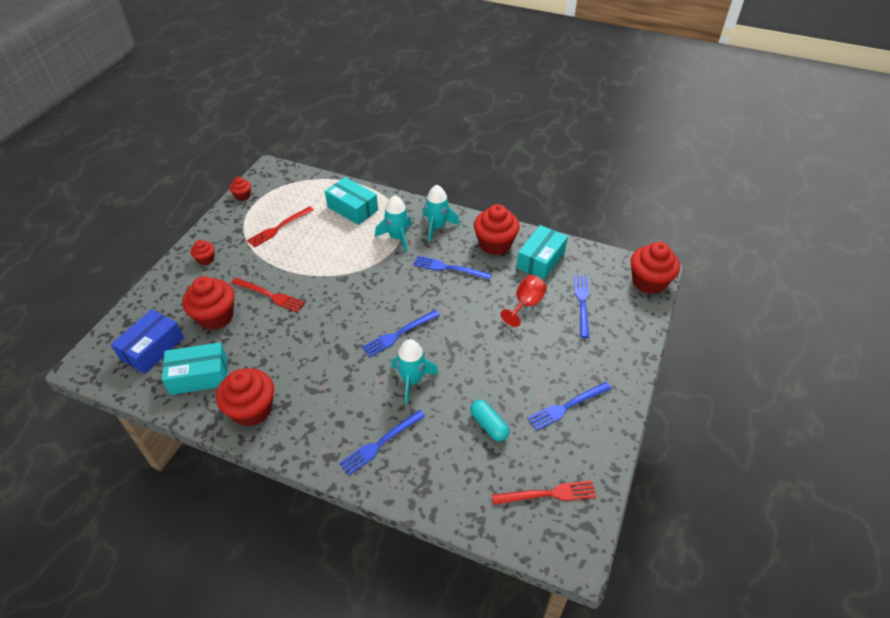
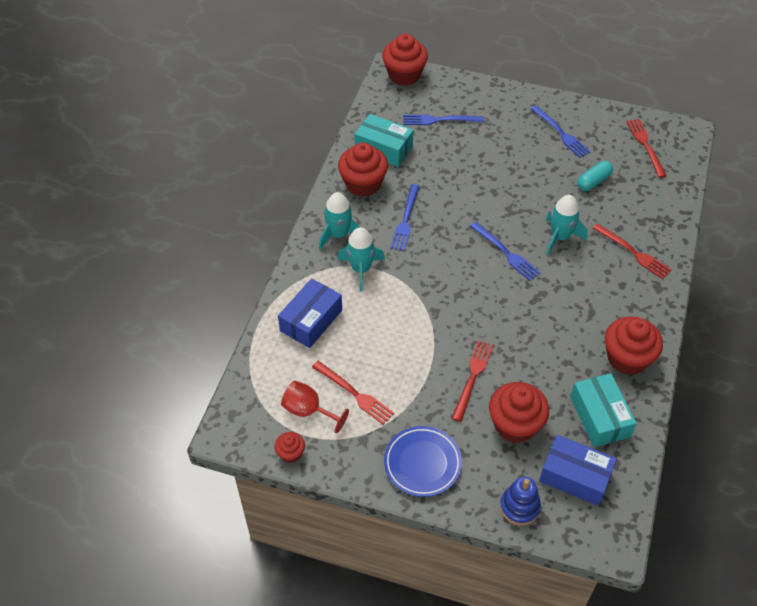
camera: 95 degrees left, 5 degrees up
(144, 310) = (519, 507): none -> blue stacking toy
(206, 259) = (422, 463): red cupcake -> blue plate
(352, 208) = (311, 320): turquoise box -> blue box
(380, 443) = (633, 252): blue fork -> red fork
(525, 304) = (448, 159): red goblet -> red goblet (308, 411)

